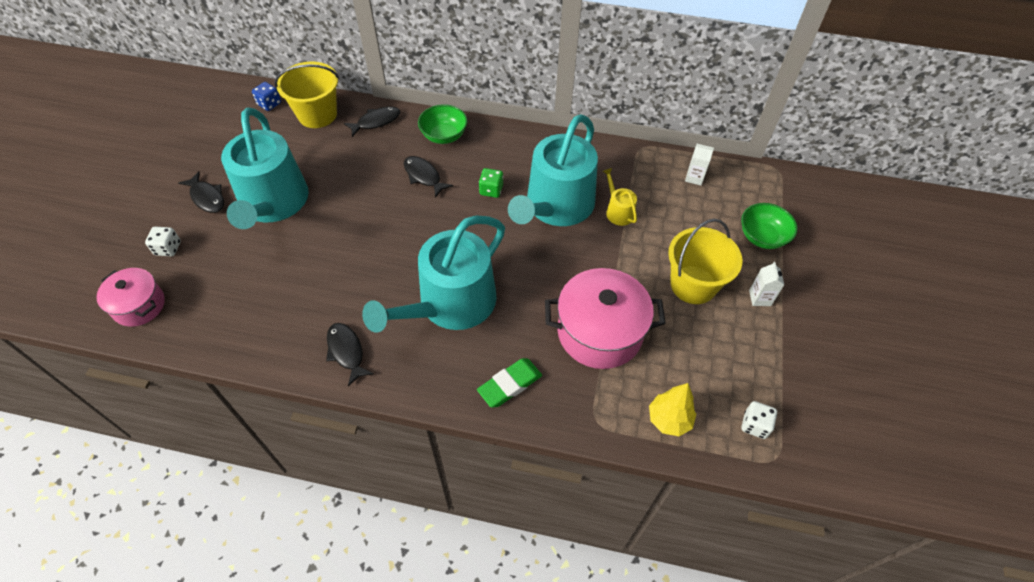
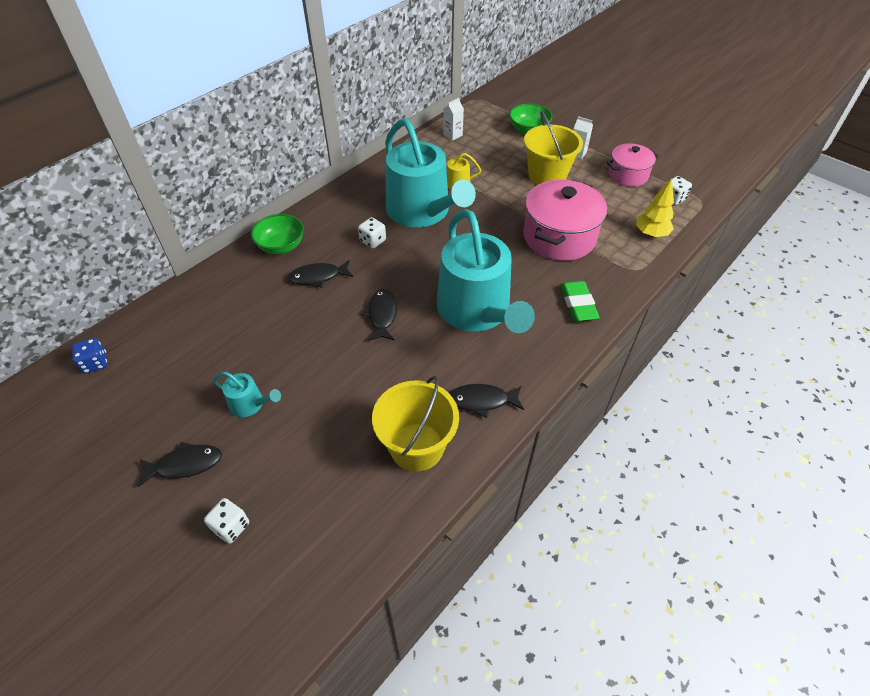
camera: 60 degrees left, 5 degrees down
(139, 305) = (296, 580): pink pot -> pink pot (628, 175)
(273, 204) = (250, 404): turquoise watering can -> turquoise watering can, size x0.41
(317, 114) = (156, 327): yellow bucket -> yellow bucket (417, 447)
(376, 122) = (215, 285): black fish -> black fish (382, 315)
(491, 190) = (373, 241): green dice -> white dice

